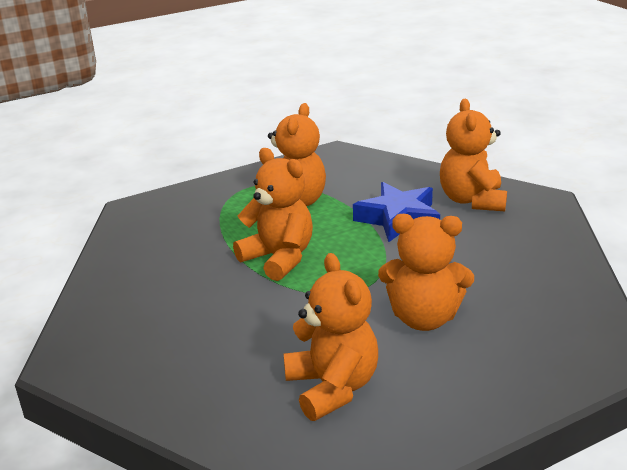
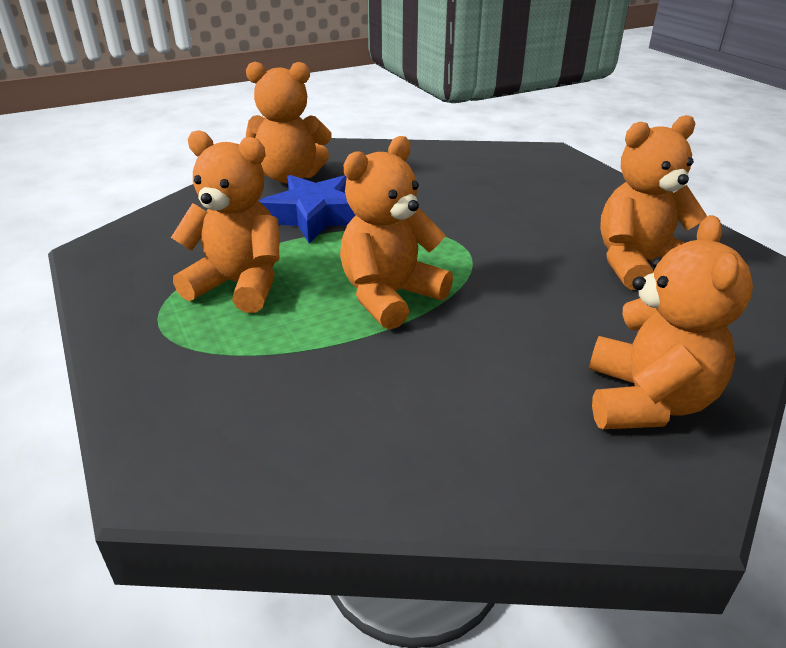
camera: 90 degrees left, 5 degrees up
(423, 318) = (513, 215): orange teddy bear -> orange teddy bear (646, 401)

